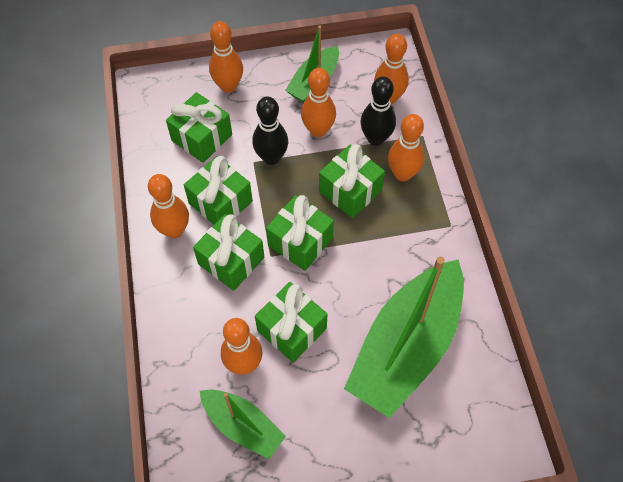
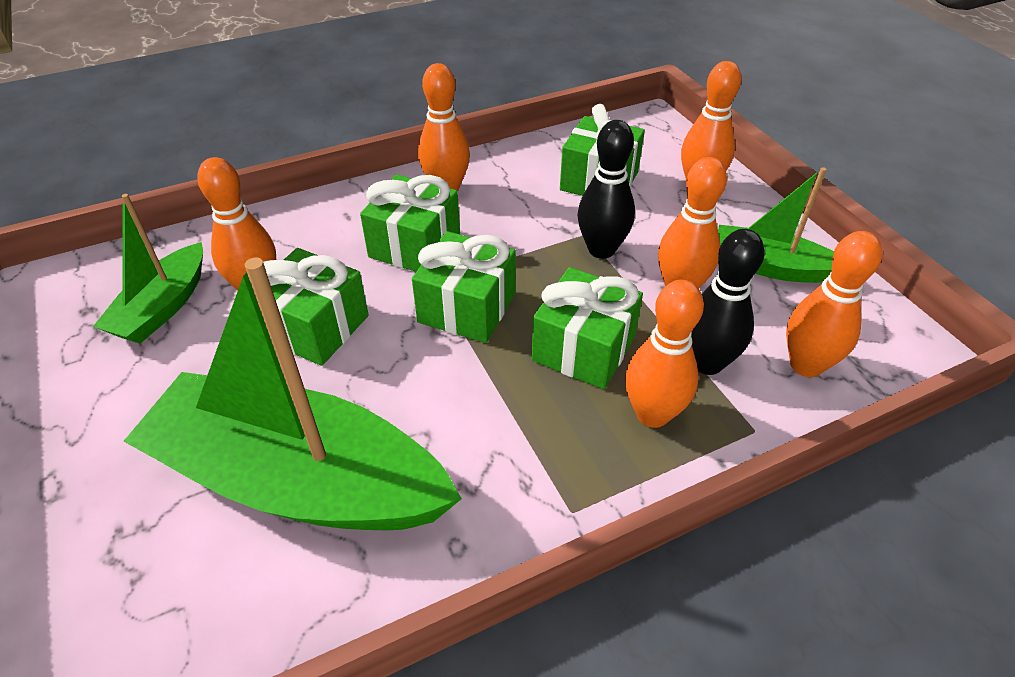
camera: 75 degrees right, 15 degrees down
(220, 202) = (504, 217): green gift -> none

